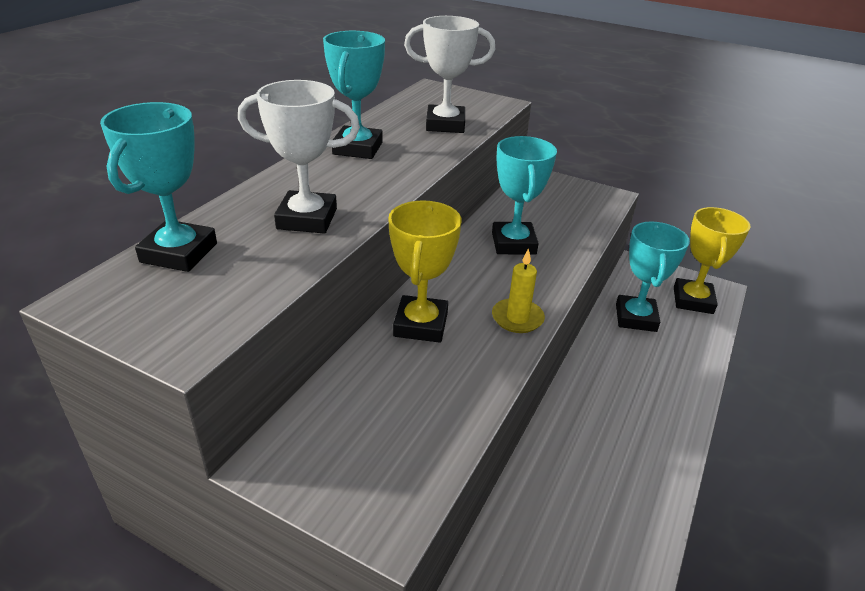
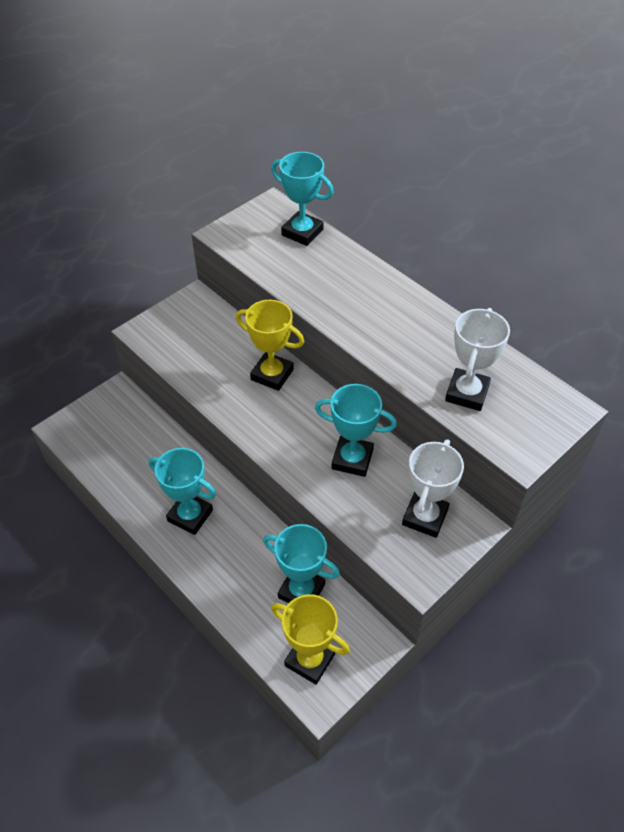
camera: 110 degrees right, 15 degrees up
(307, 219) = (322, 284): white trophy -> white trophy (425, 517)
(357, 148) = (425, 325): turquoise trophy -> turquoise trophy (190, 515)
(517, 318) = (258, 427): yellow candle -> none

